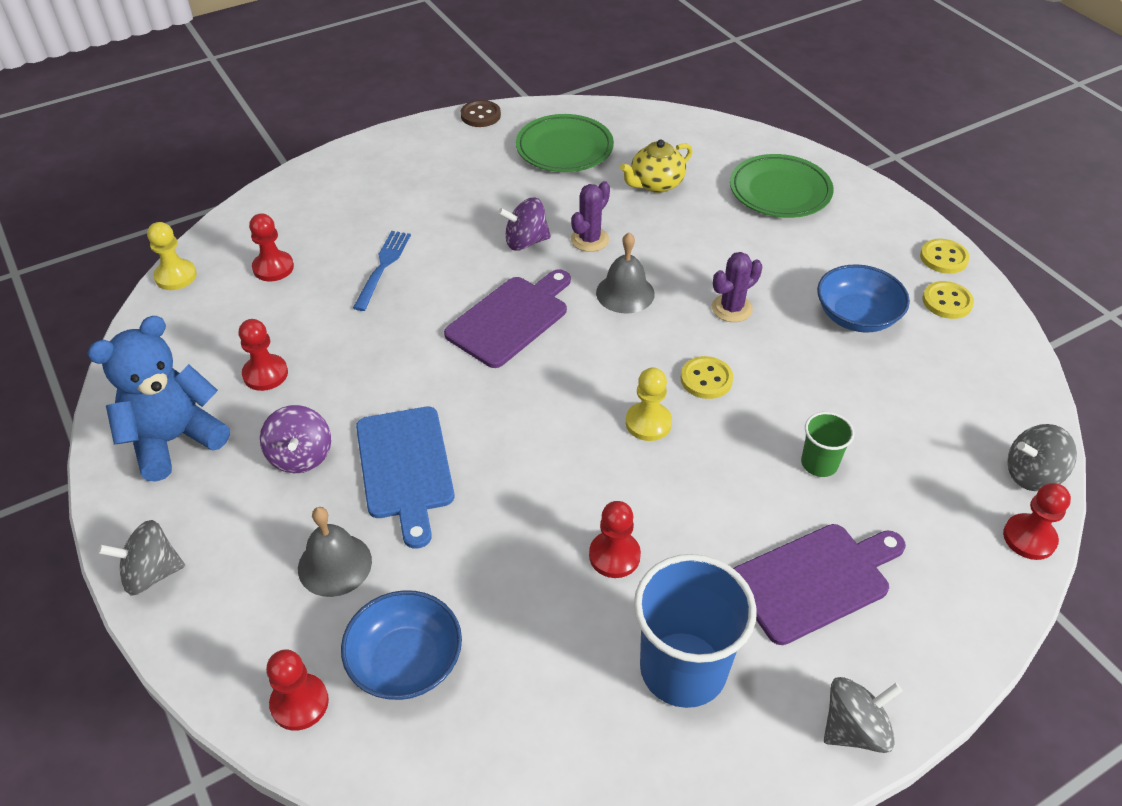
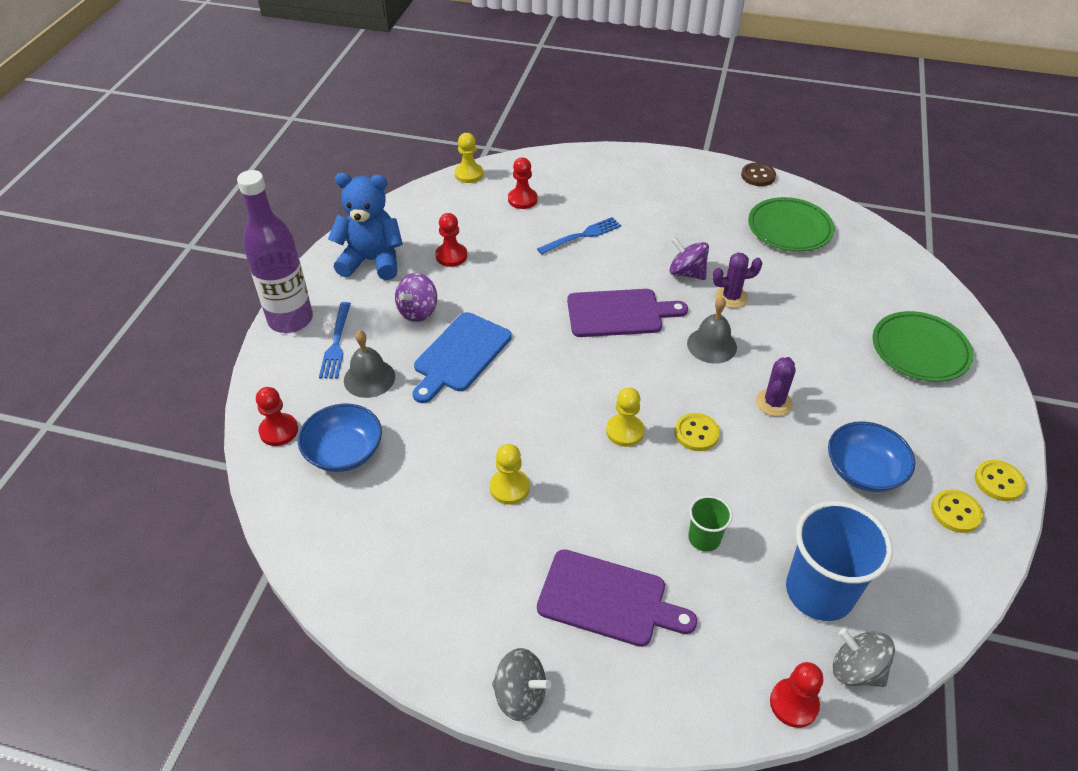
camera: 45 degrees right, 0 degrees up
(151, 573) = (290, 319): grey spinning top -> purple bottle
(247, 557) = (336, 343): none -> blue fork
(614, 556) = (509, 487): red pawn -> yellow pawn
(655, 184) = (826, 289): yellow teapot -> none
(683, 669) = (469, 576): blue cup -> blue cup (819, 591)
(731, 308) = (773, 403): purple cactus -> purple cactus turned 75 degrees counterclockwise

